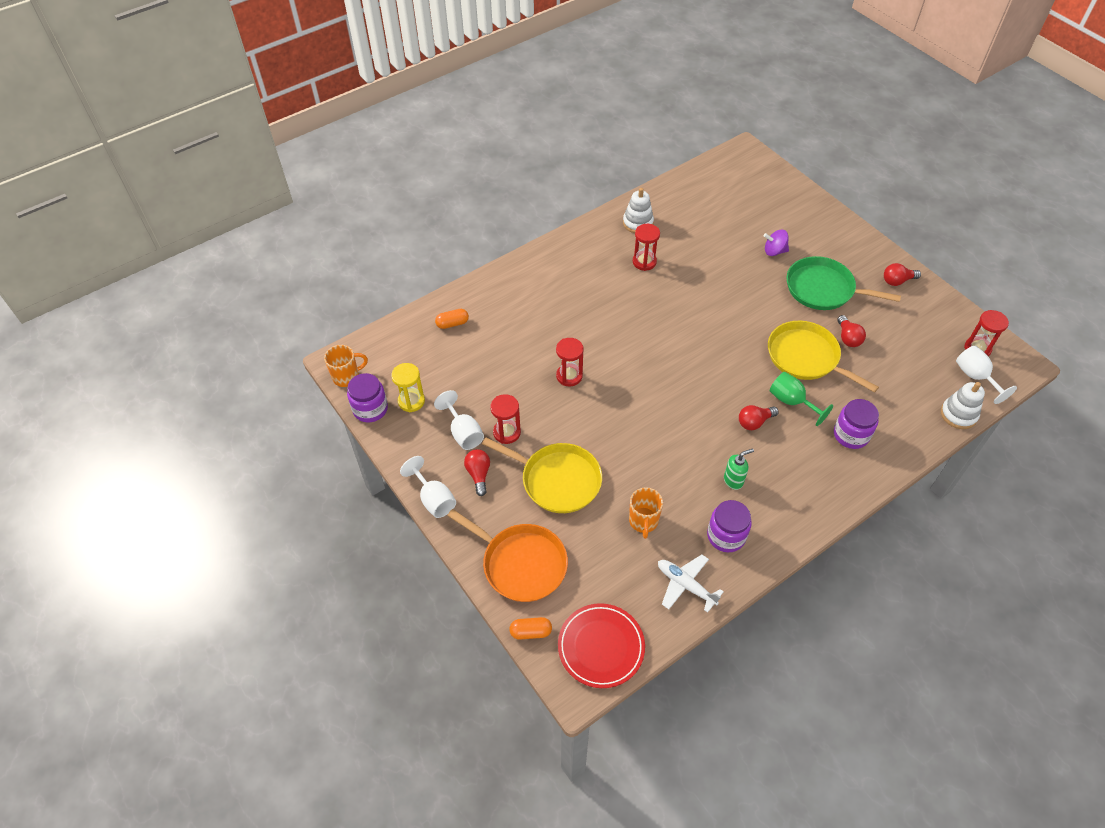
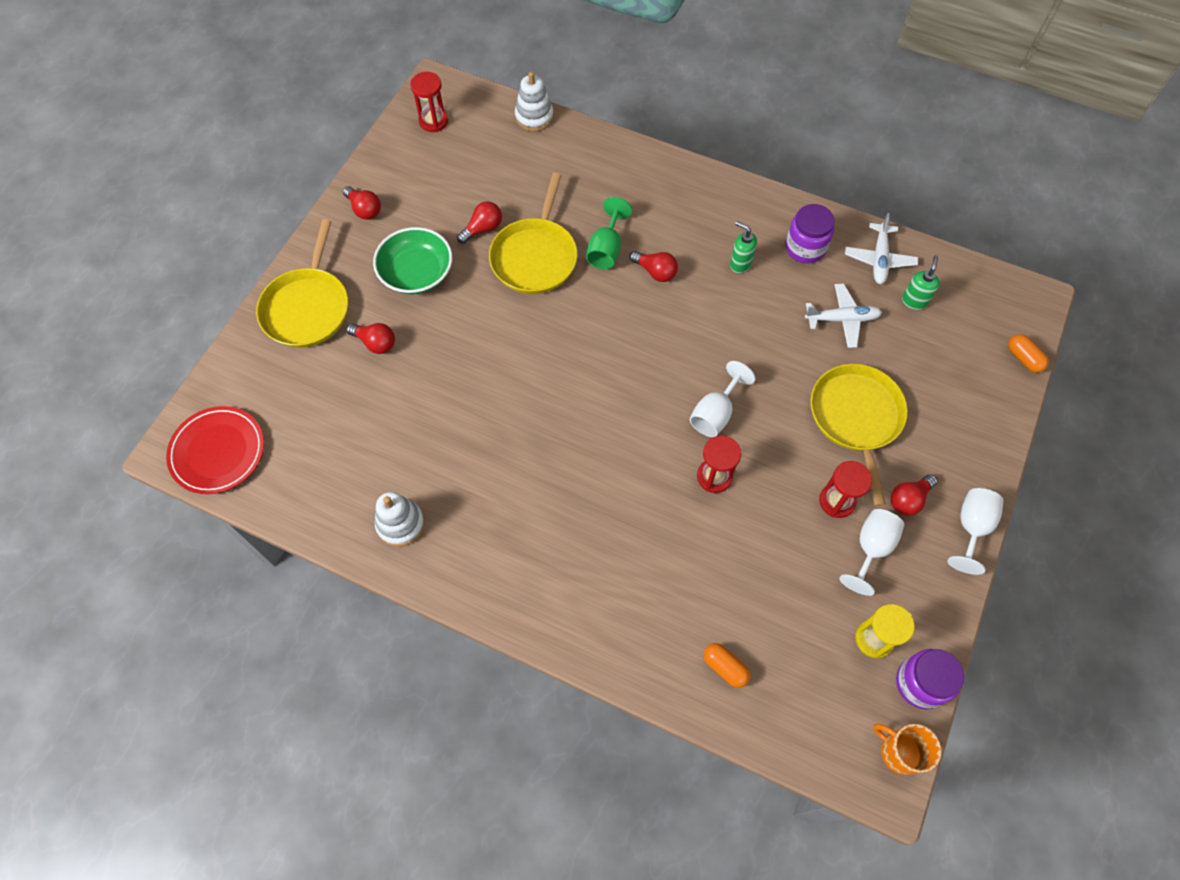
camera: 120 degrees left, 10 degrees up
(520, 563) = (969, 402): orange pan -> none
(601, 647) = (988, 297): red plate -> red plate (218, 452)
(630, 585) = (914, 301): none -> green soap dispenser
(643, 521) = (842, 319): orange mug -> white plane
(644, 262) = (474, 481): red hourglass -> none
(774, 251) = (375, 343): purple spinning top -> red light bulb
(821, 229) = (307, 307): none -> yellow pan
(823, 289) = (416, 273): green pan -> green bowl
(851, 435) = (616, 189): purple jar -> none
(975, 377) = (475, 115): white goblet -> white goblet (715, 413)

